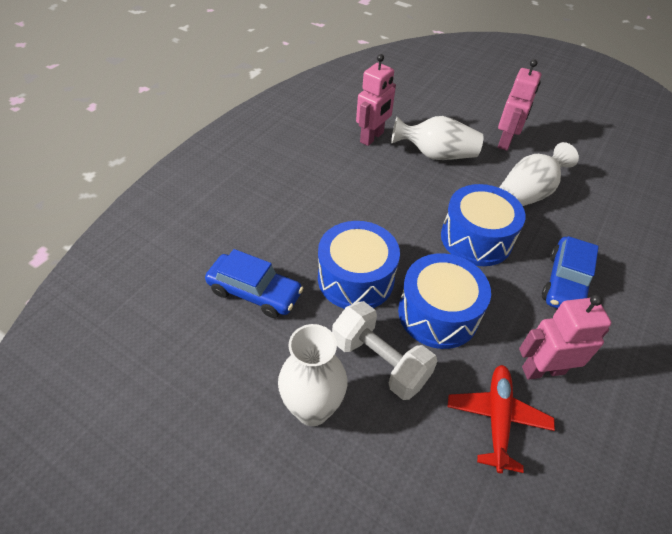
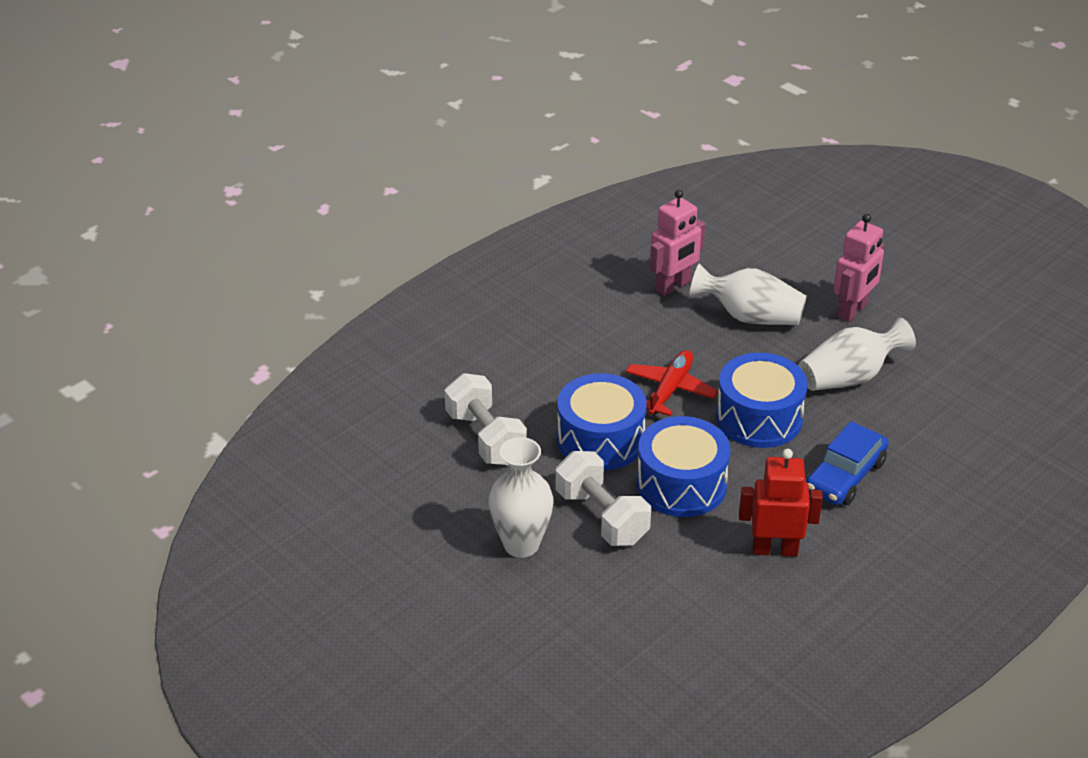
camera: 15 degrees right, 10 degrees down
(255, 292) = (486, 438): blue car -> white dumbbell
(497, 418) = (705, 580): red plane -> red plane (670, 389)
(543, 370) = (775, 549): pink robot -> red robot

